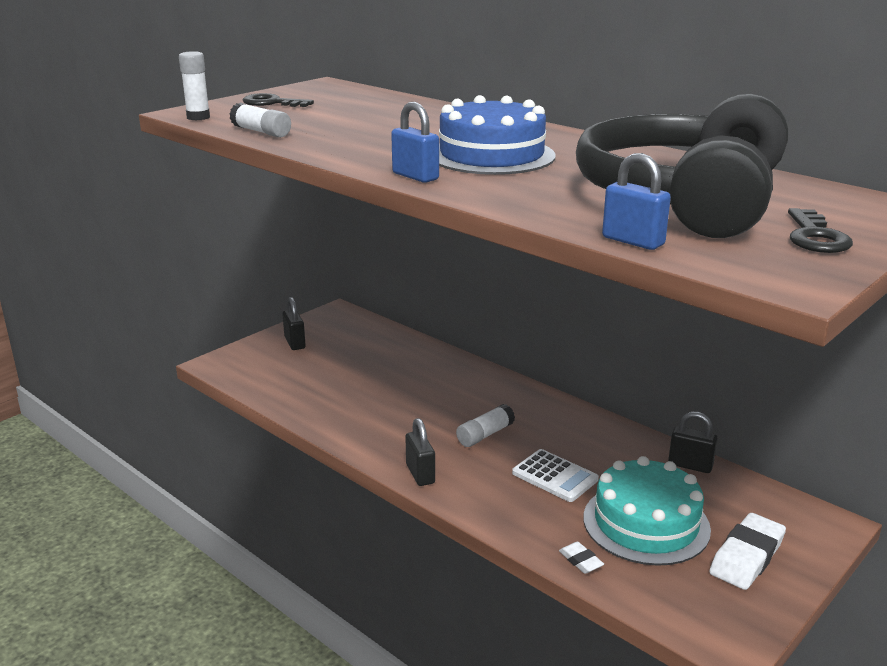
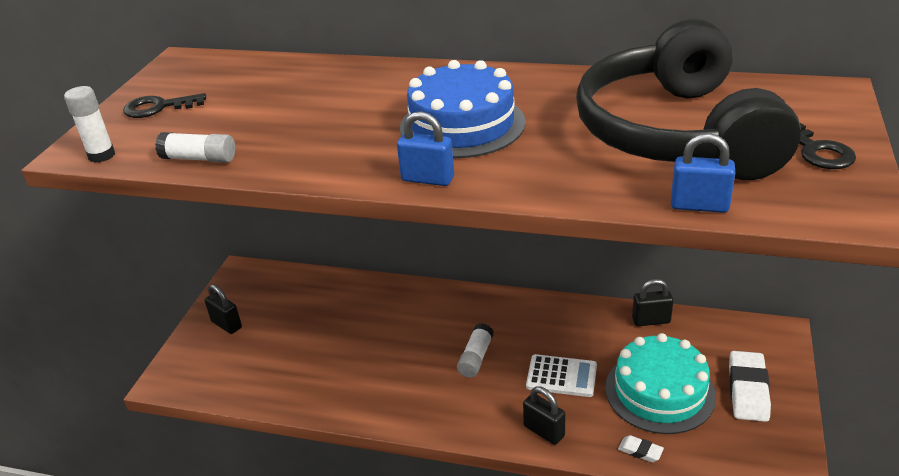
camera: 25 degrees left, 10 degrees up
(420, 474) = (453, 423): black padlock -> black padlock (544, 431)

